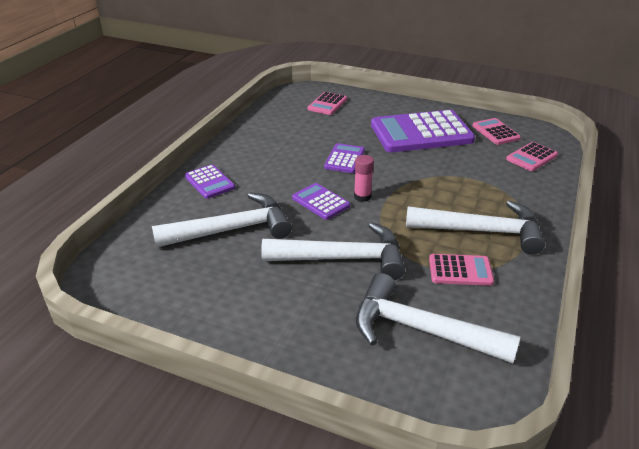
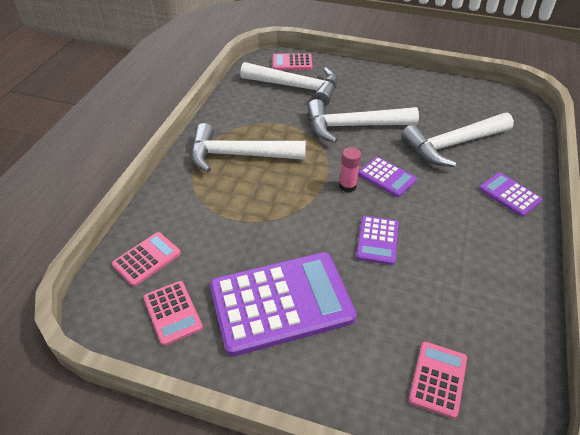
camera: 175 degrees right, 10 degrees up
(460, 270) = (264, 122): pink calculator -> pink calculator (292, 62)

